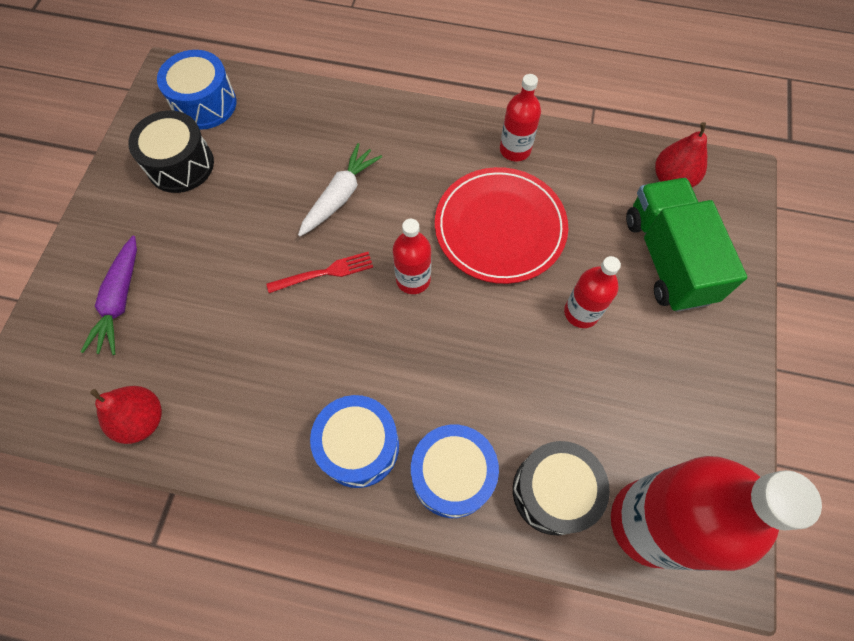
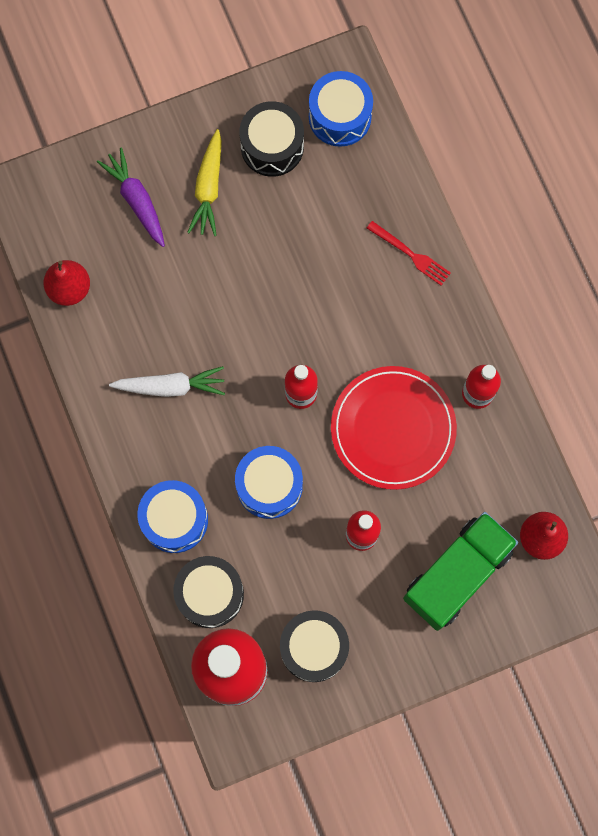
camera: 55 degrees right, 10 degrees up
(120, 301) = (136, 200): purple carrot -> purple carrot turned 90 degrees clockwise
(167, 234) = (208, 188): none -> yellow carrot
(325, 273) = (260, 326): red fork -> red fork (411, 254)
(340, 196) = (332, 288): white carrot -> white carrot (170, 386)
(359, 446) = (151, 444): blue drum -> blue drum (269, 486)
(669, 425) = (314, 647): none -> black drum

